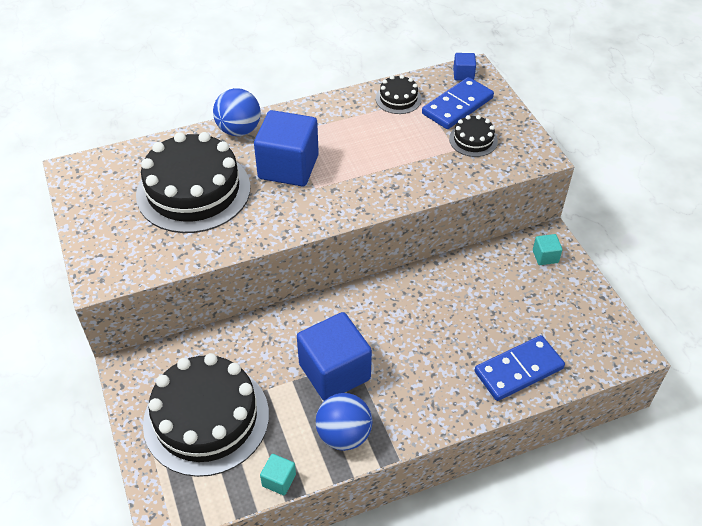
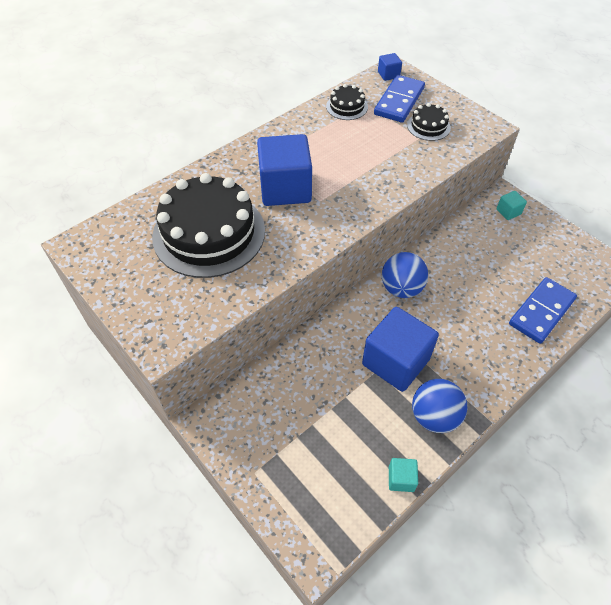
camera: 20 degrees left, 5 degrees up
(206, 418) = (305, 443): black cake -> none
(239, 130) = (221, 167): blue ball -> blue ball (401, 288)

